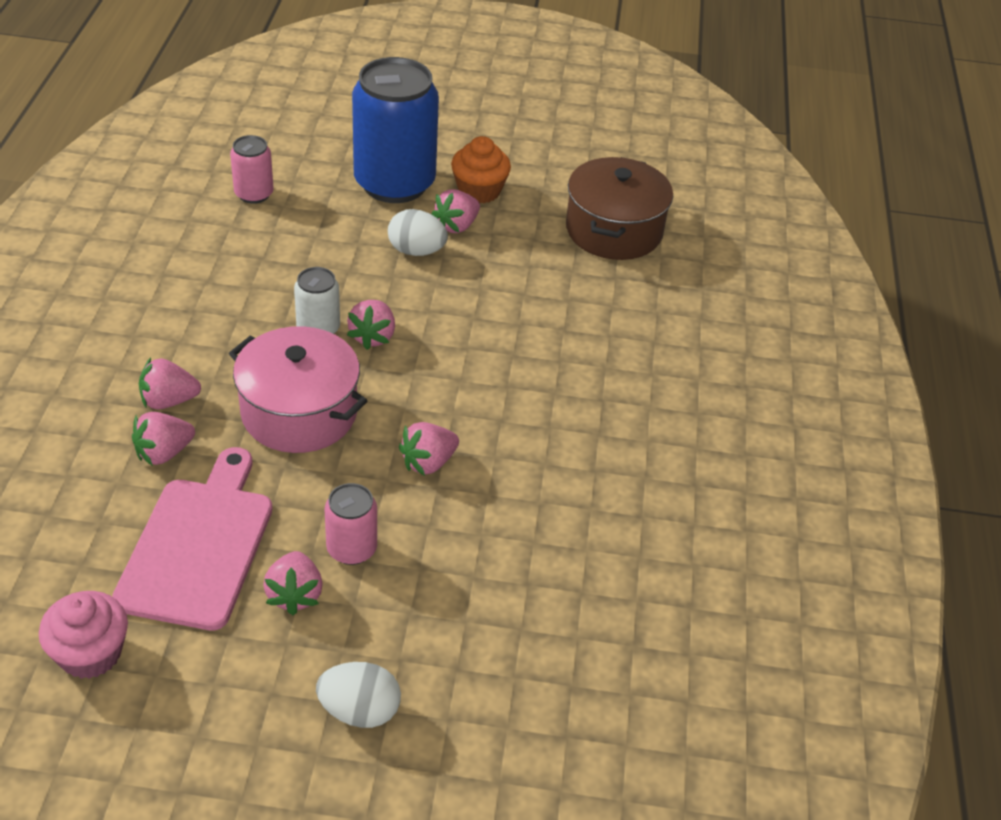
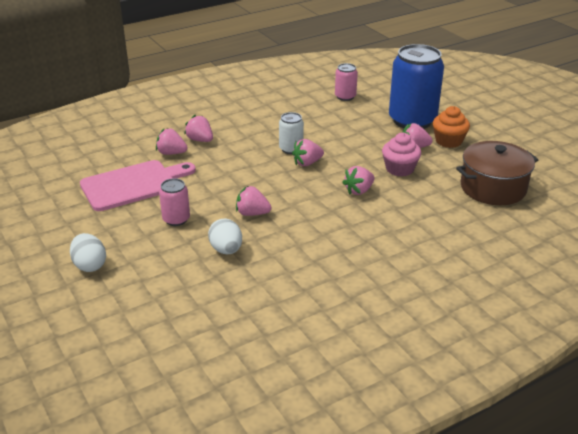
camera: 55 degrees right, 10 degrees down
(90, 653) = (54, 190): pink cupcake -> pink cupcake (399, 169)
(295, 595) = (134, 218): pink strawberry -> pink strawberry (359, 191)
(299, 412) = (236, 169): pink pot -> none
(416, 251) = (379, 146): white egg -> white egg (226, 250)

